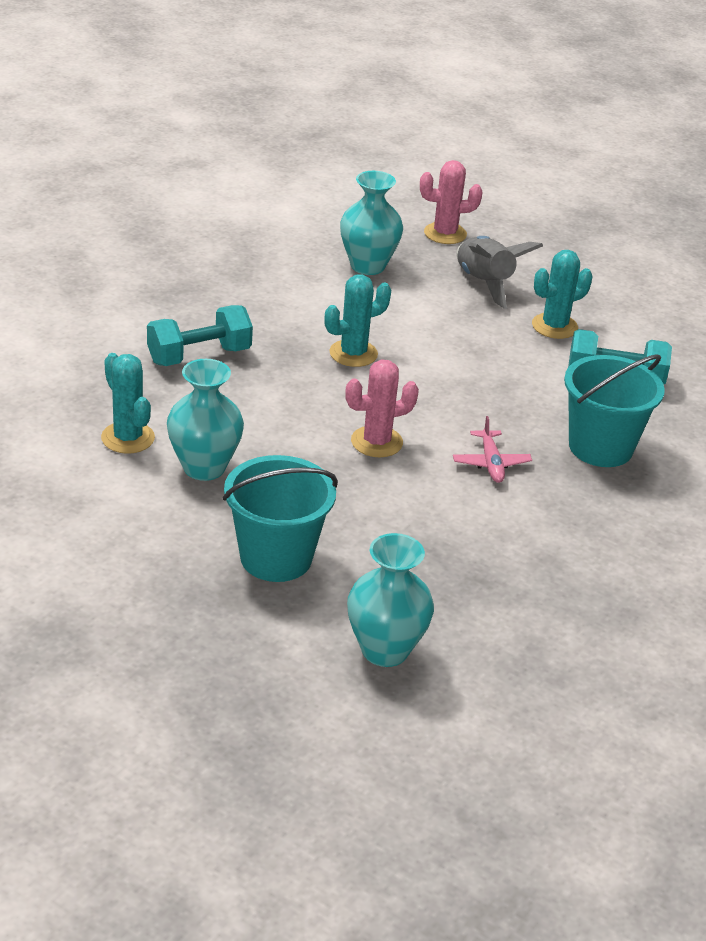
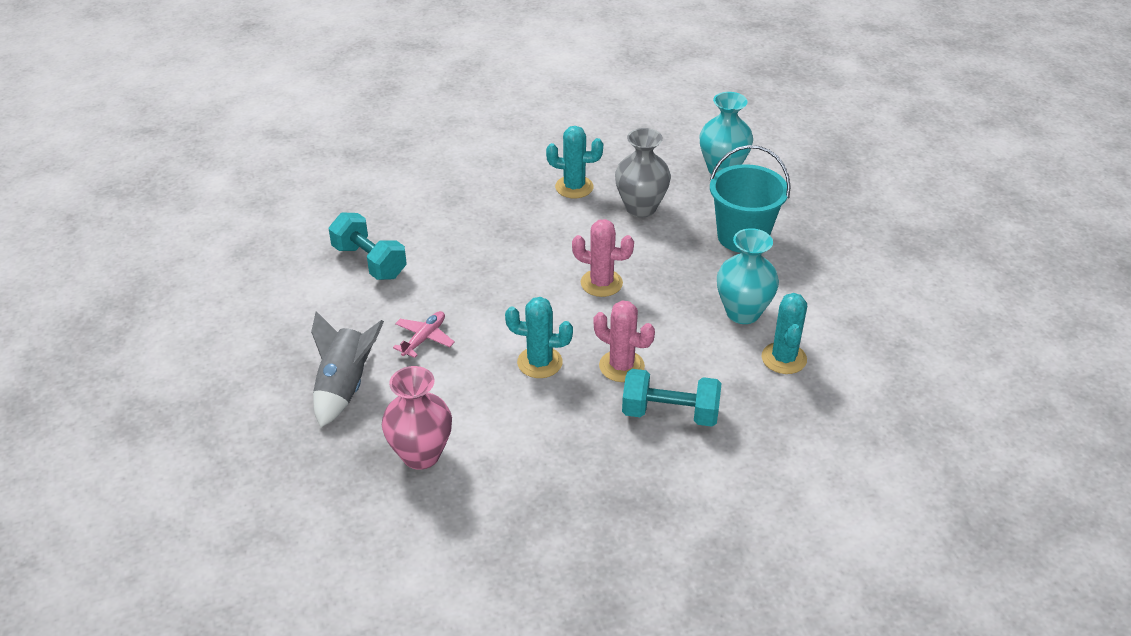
camera: 140 degrees left, 5 degrees up
(367, 266) = (421, 455): turquoise vase -> pink vase
(428, 546) = (641, 208): none -> grey vase
(445, 234) = (298, 465): pink cactus -> pink cactus (621, 366)
(491, 463) = (540, 239): pink plane -> pink plane (424, 338)
(554, 326) = (349, 321): turquoise cactus -> turquoise cactus (574, 187)
(600, 447) = (454, 221): turquoise bucket -> none

